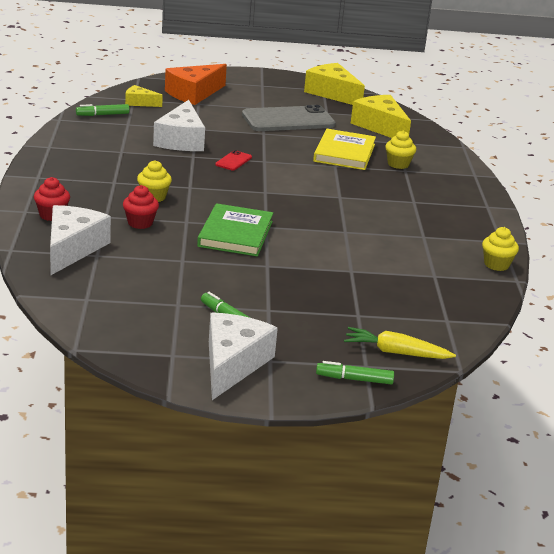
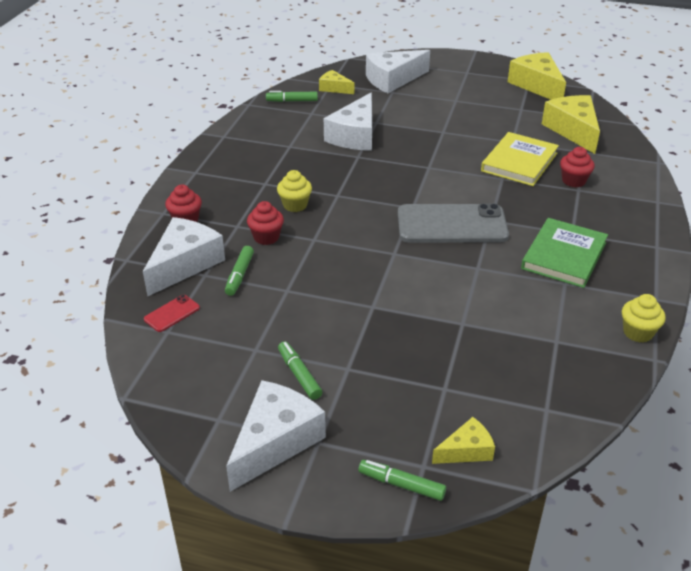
camera: 20 degrees right, 10 degrees up
(131, 253) = (239, 275): none -> green marker
(194, 93) = (392, 80): orange cheese -> white cheese
(233, 161) = (396, 165): red phone -> red phone (172, 313)
(235, 234) = (357, 260): green book -> green book (564, 256)
(288, 120) = (476, 116): grey phone -> grey phone (452, 224)
(395, 352) = (466, 450): yellow carrot -> yellow cheese
(398, 164) = (573, 181): yellow cupcake -> red cupcake

